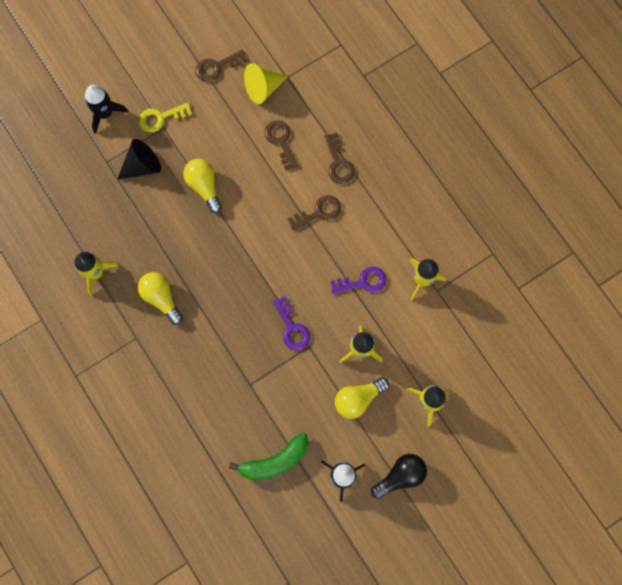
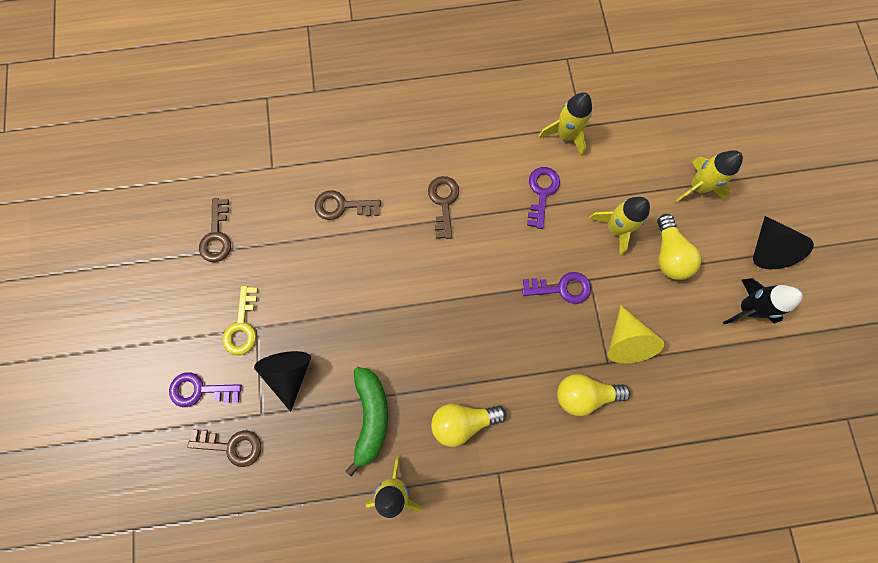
camera: 65 degrees left, 0 degrees up
(105, 113) = (200, 390): black rocket -> purple key
(204, 186) = (352, 312): yellow light bulb -> yellow light bulb (584, 394)
(263, 88) = (270, 197): yellow cone -> yellow cone (625, 341)
(275, 461) = (705, 373): green banana -> green banana (371, 416)
(338, 163) = (398, 158): brown key -> brown key (232, 446)
(400, 476) = (766, 249): black light bulb -> black cone

